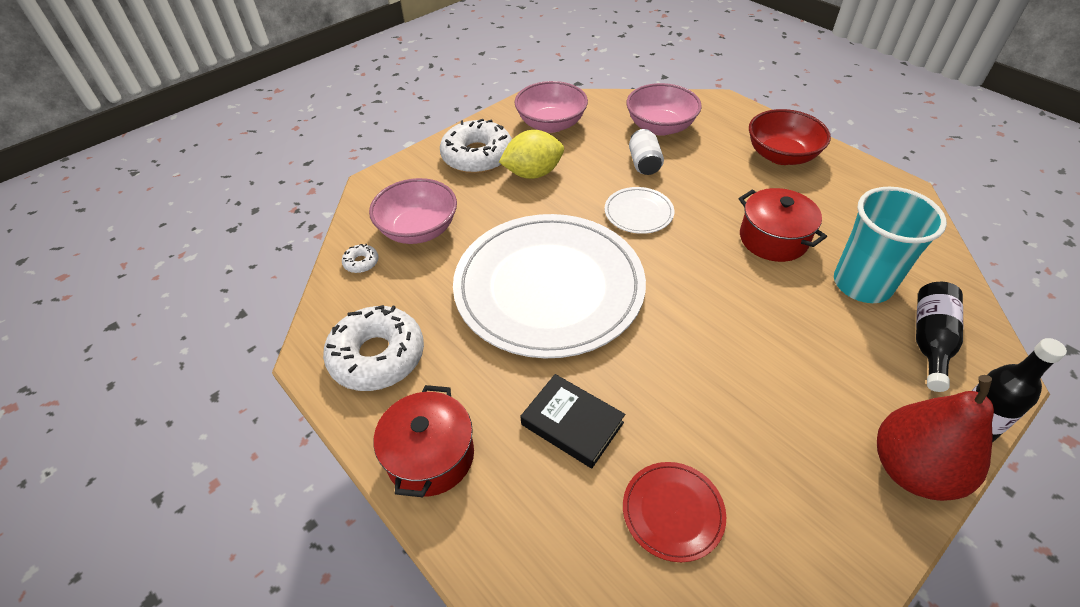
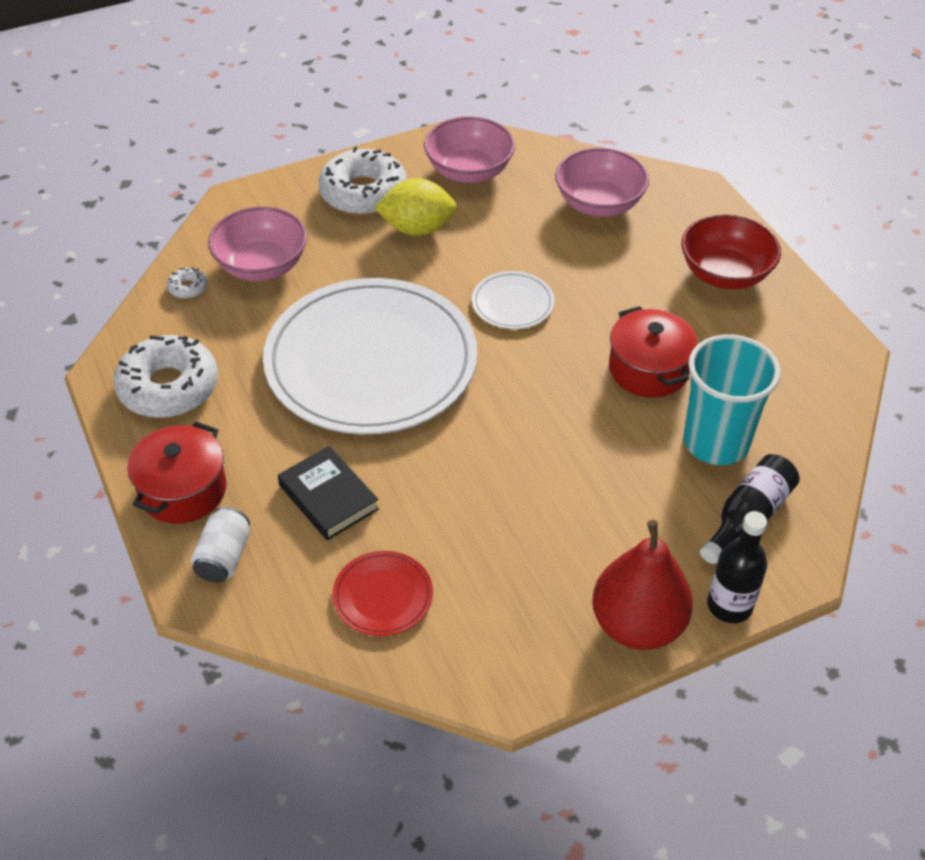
camera: 15 degrees right, 0 degrees up
(644, 163) = (552, 246): white can -> white can (224, 557)

